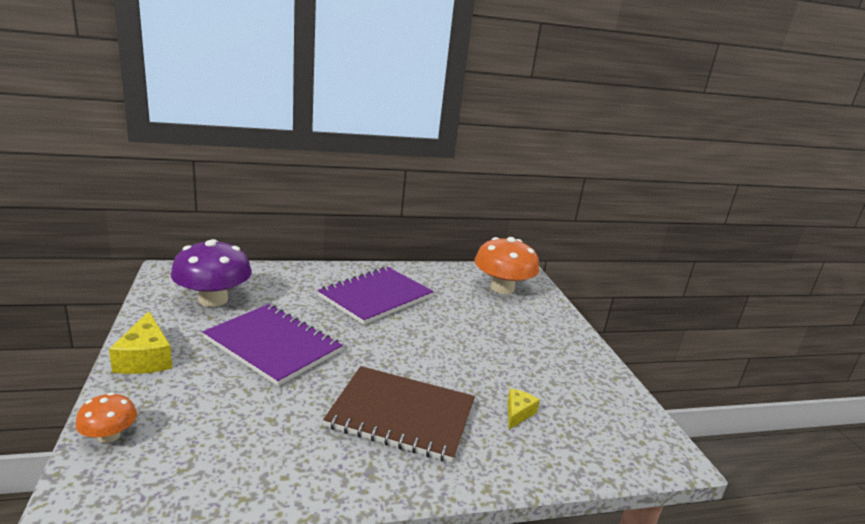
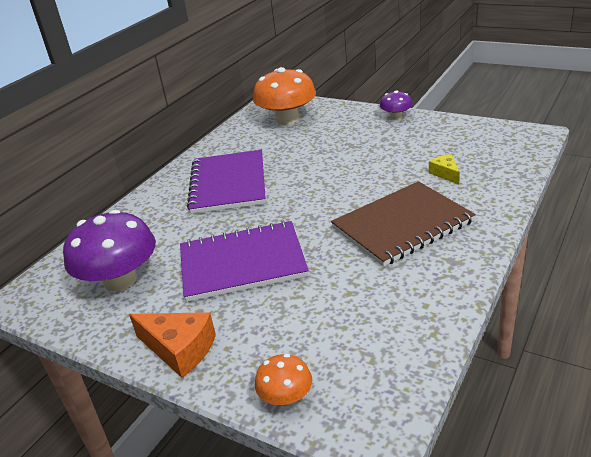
camera: 40 degrees left, 10 degrees up
(145, 358) = (179, 349): yellow cheese -> orange cheese
(582, 345) = (396, 117): none -> purple mushroom

